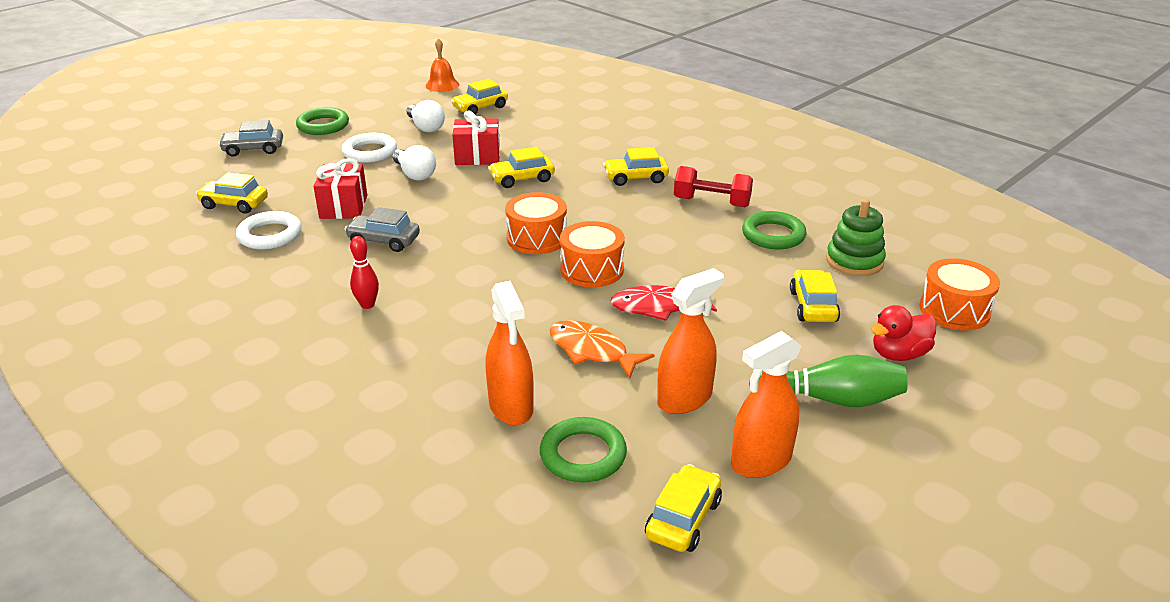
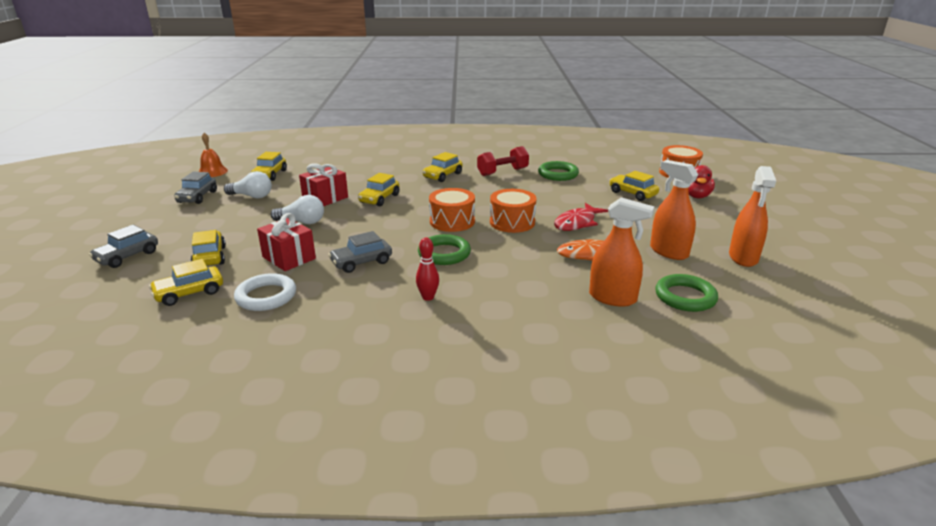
camera: 45 degrees left, 5 degrees down
(323, 125) = (161, 222): green ring -> green ring (444, 254)
(370, 152) = (239, 223): white ring -> none
(386, 109) = (197, 197): none -> grey car
(683, 519) = (770, 295): yellow car -> yellow car (210, 257)
(684, 399) = (668, 252): orange spray bottle -> orange spray bottle turned 45 degrees counterclockwise
(830, 399) = (712, 223): green bowling pin -> none
(854, 261) = (609, 171): green stacking toy -> none

